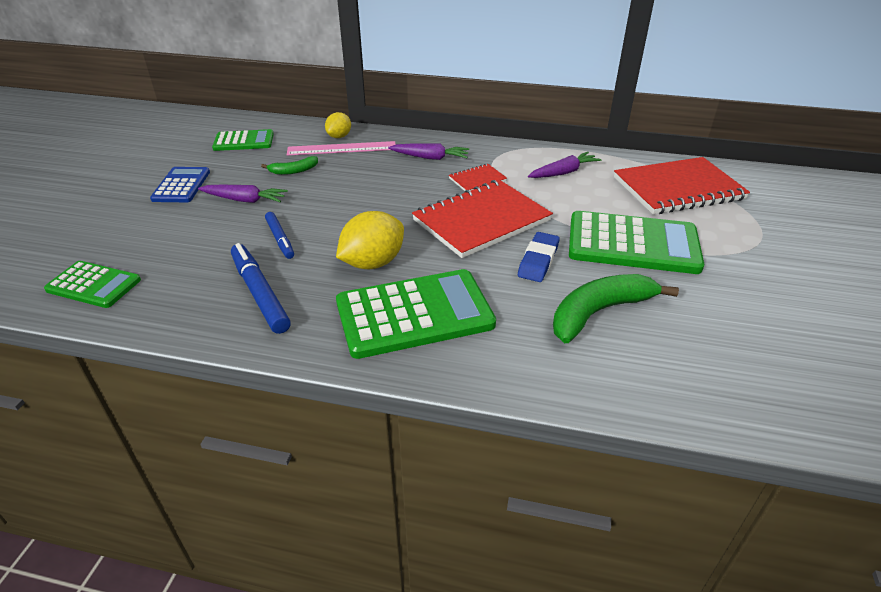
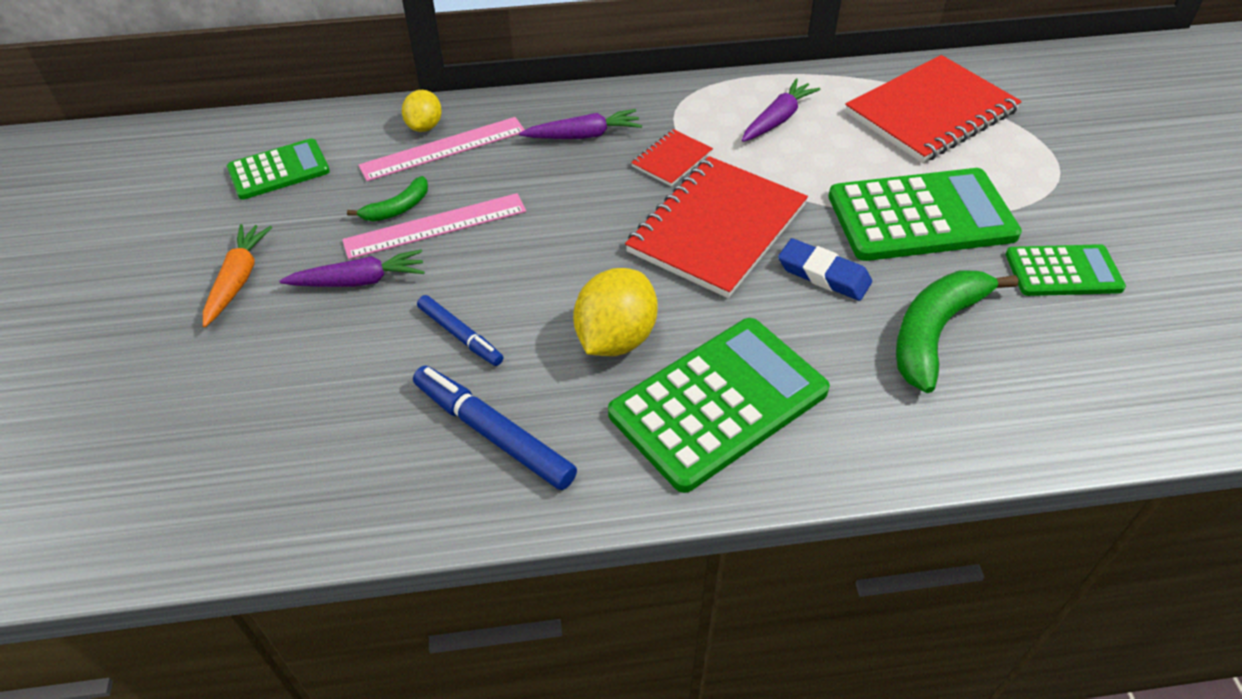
camera: 20 degrees left, 10 degrees up
(94, 285) = (234, 495): green calculator -> green calculator (1063, 271)
(181, 185) = (238, 280): blue calculator -> orange carrot
(308, 183) = (435, 225): none -> pink ruler
(538, 260) = (823, 274): blue eraser -> blue eraser turned 60 degrees counterclockwise

